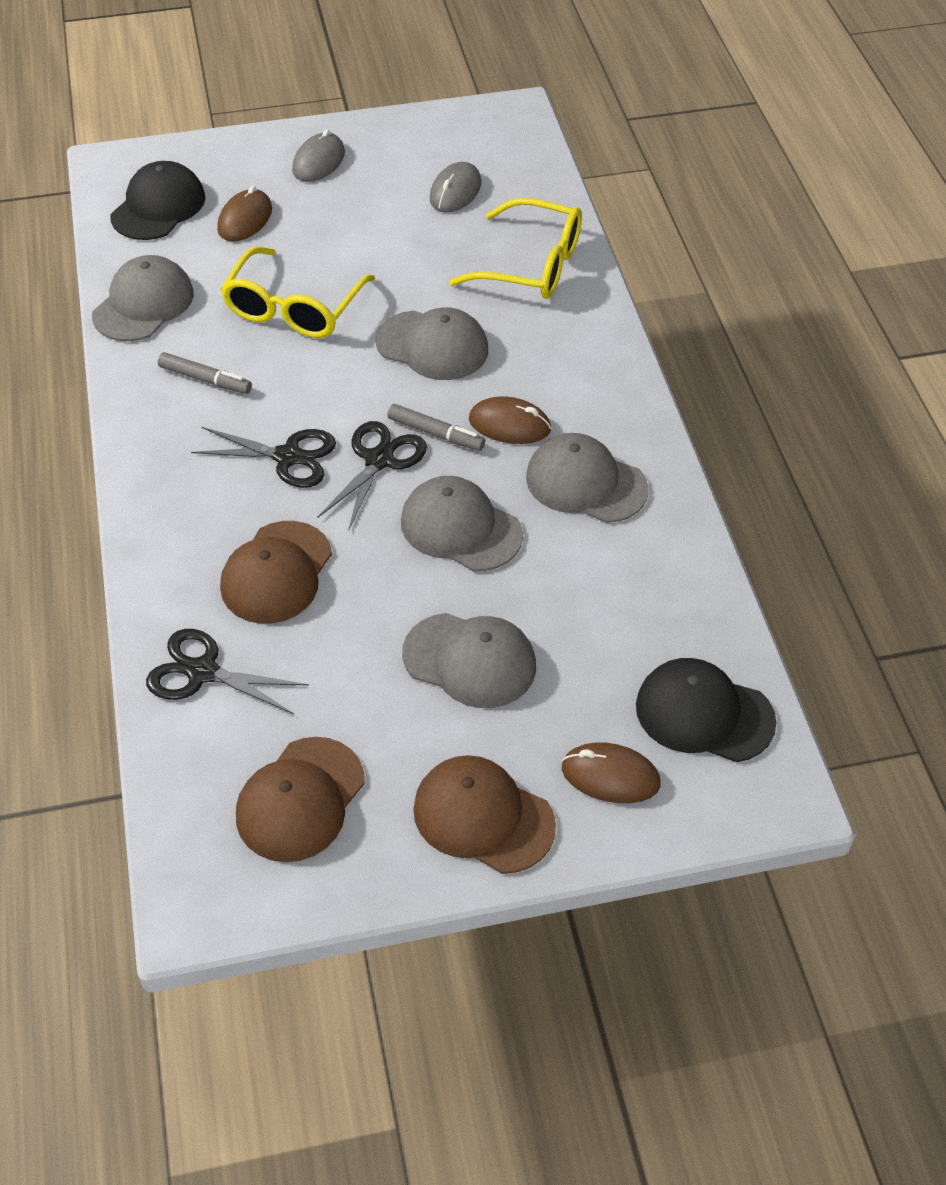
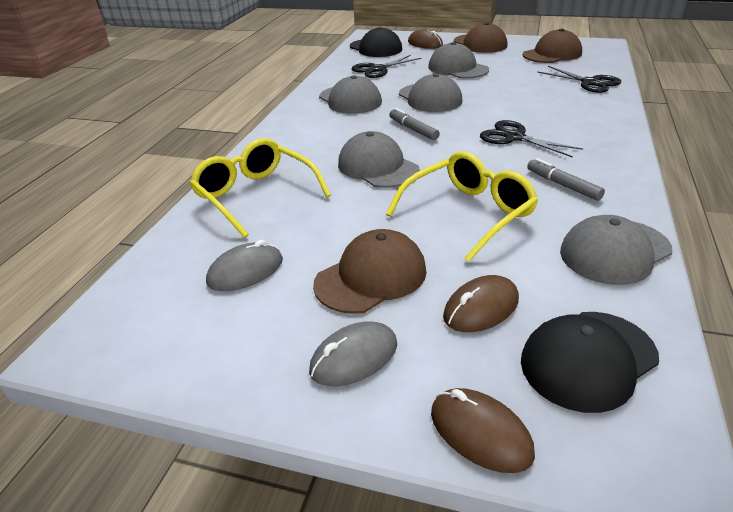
camera: 150 degrees left, 15 degrees down
(276, 573) = (540, 101): brown cap -> brown cap (371, 277)
(379, 460) = (456, 126): black scissors -> black scissors (377, 69)
(509, 425) = (366, 125): brown mouse -> brown mouse (480, 433)

